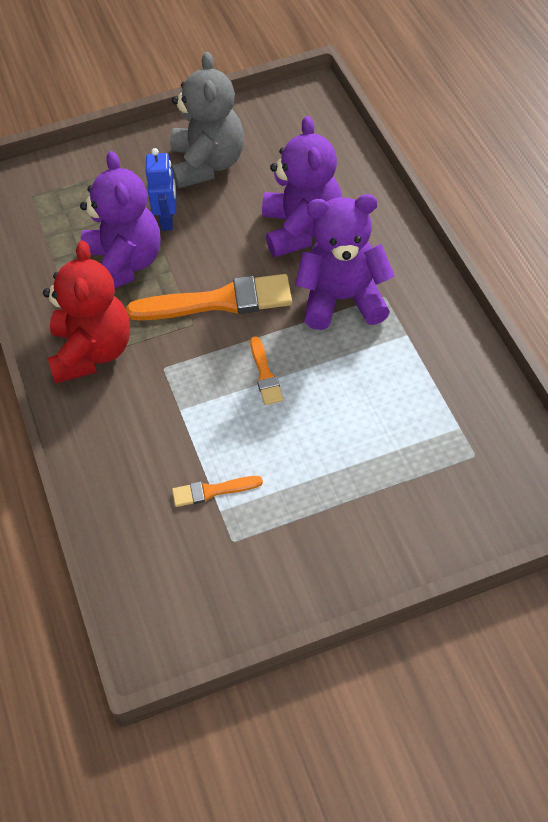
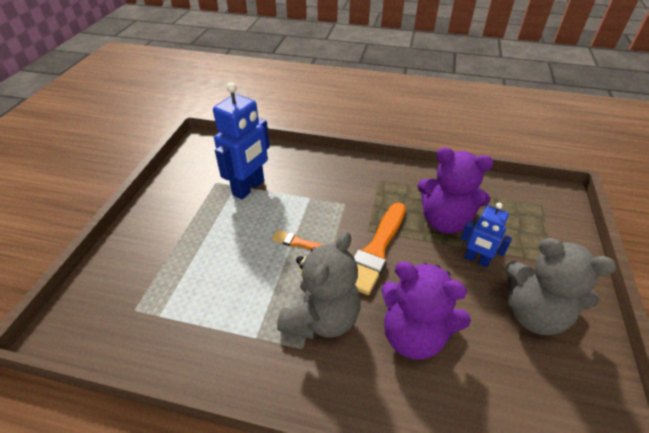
camera: 120 degrees right, 10 degrees down
(92, 352) = (381, 182): red teddy bear -> none
(212, 491) = (249, 188): orange brush -> blue robot
(343, 299) = (321, 318): purple teddy bear -> grey teddy bear

